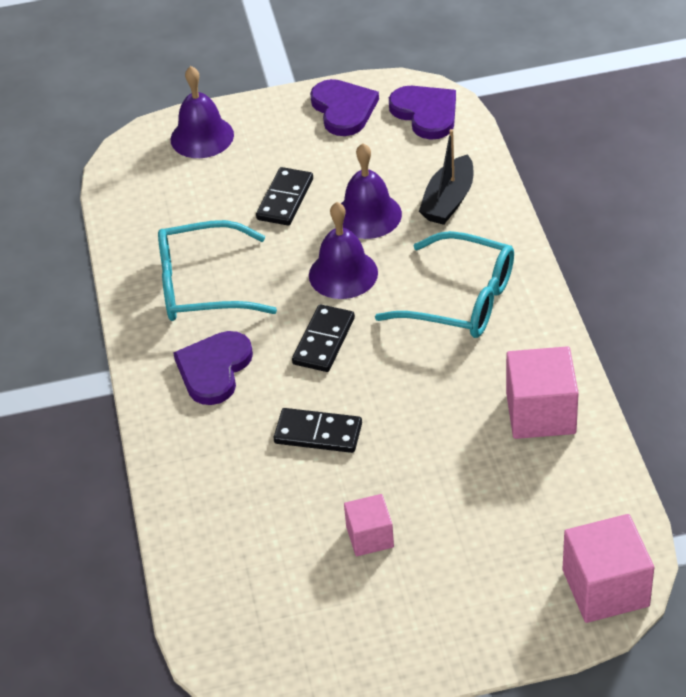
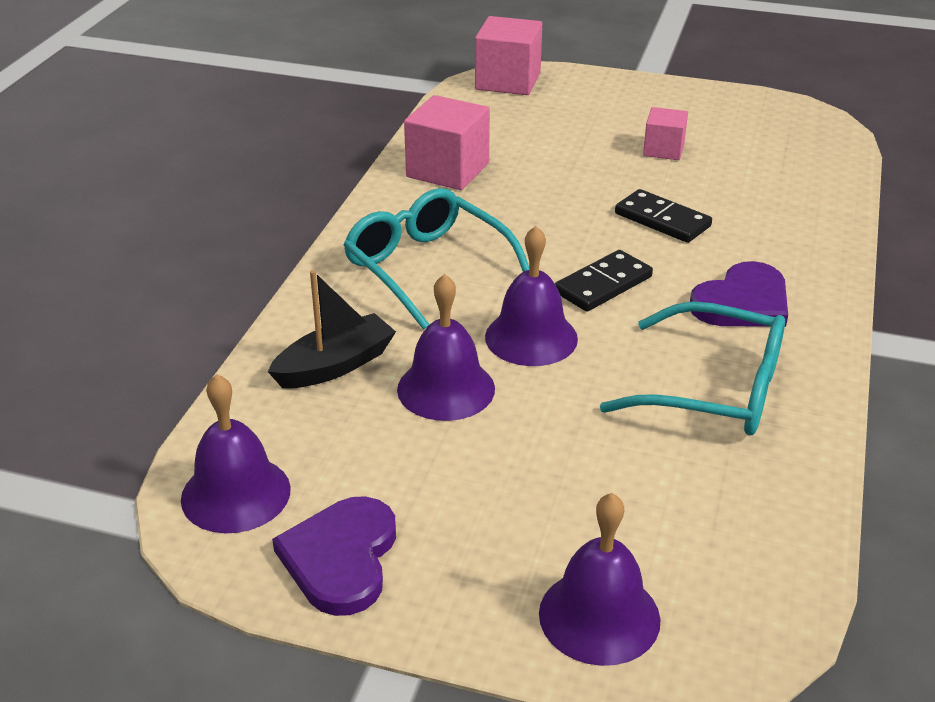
camera: 155 degrees left, 10 degrees down
(285, 199) = (536, 453): black domino -> none
(426, 113) = (235, 493): purple heart -> purple bell

